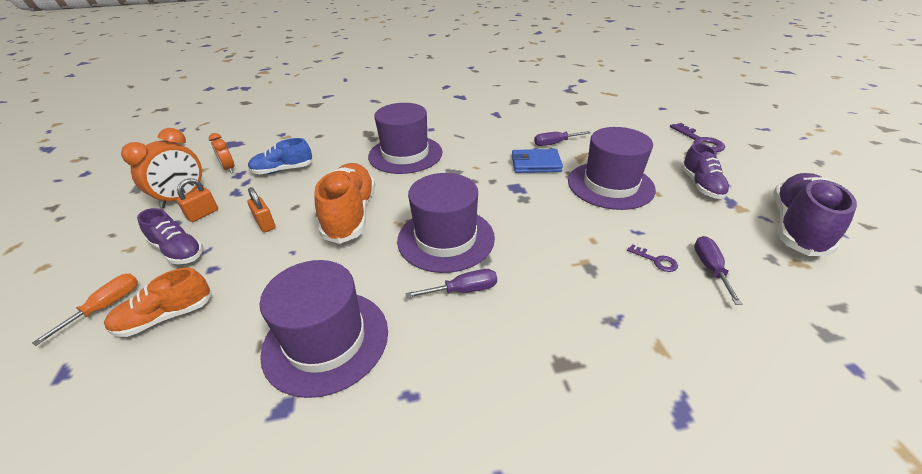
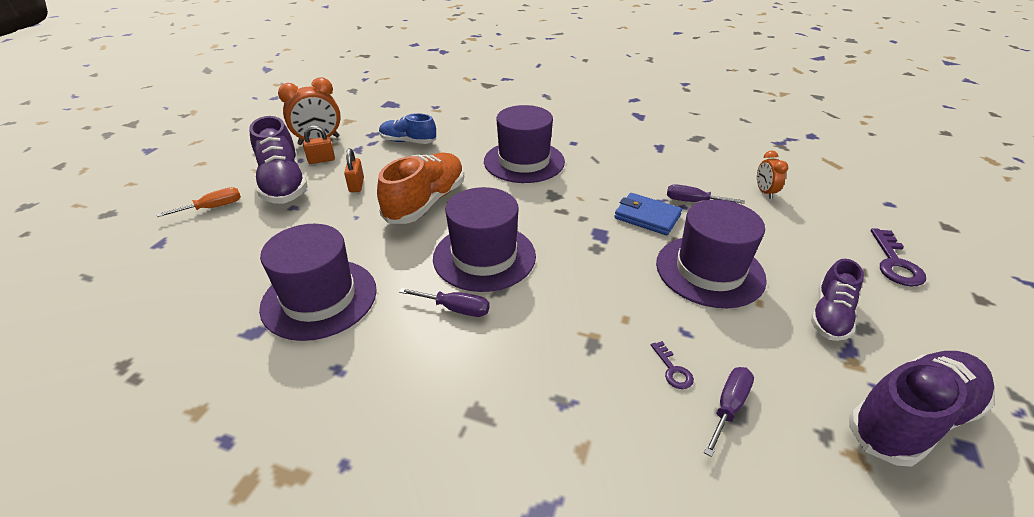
camera: 30 degrees right, 0 degrees up
(166, 317) = (239, 231): orange shoe -> none
(178, 251) = (283, 184): purple shoe -> purple shoe, size x1.61
(229, 169) = (369, 126): orange clock -> orange clock (764, 192)

